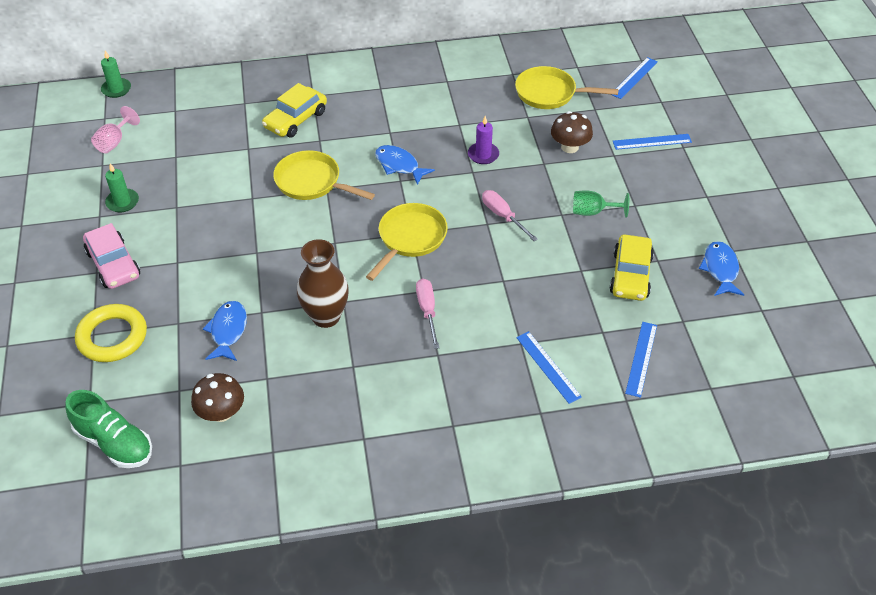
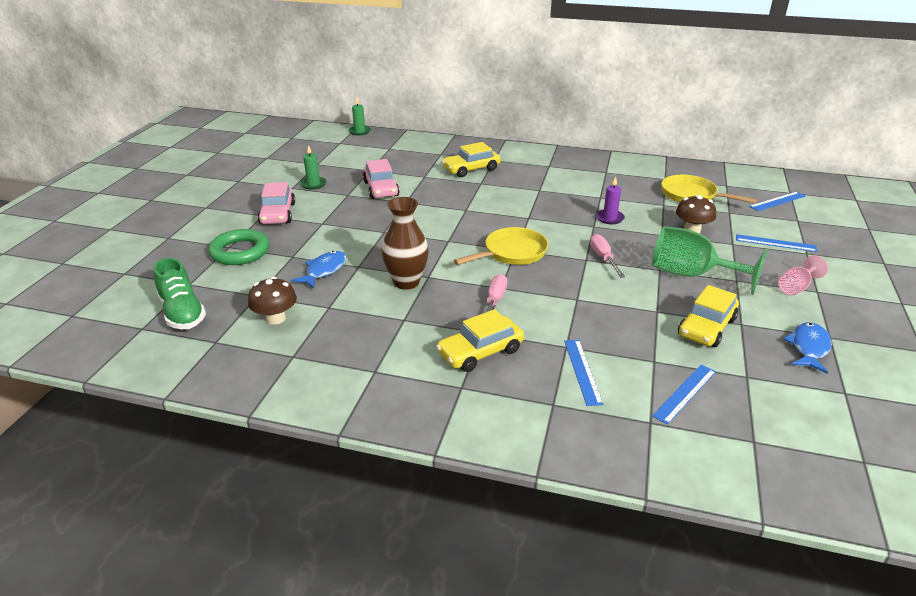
camera: 25 degrees right, 15 degrees down
(112, 337) = (240, 252): yellow ring -> green ring
(114, 142) = (335, 155): pink goblet -> pink goblet (795, 288)
(210, 185) = (381, 189): none -> pink car
(312, 182) = (457, 203): yellow pan -> none
(399, 165) = (533, 209): blue fish -> none
(448, 378) = (480, 352): none -> yellow car
(592, 212) = (691, 275): green goblet -> green goblet, size x1.90

